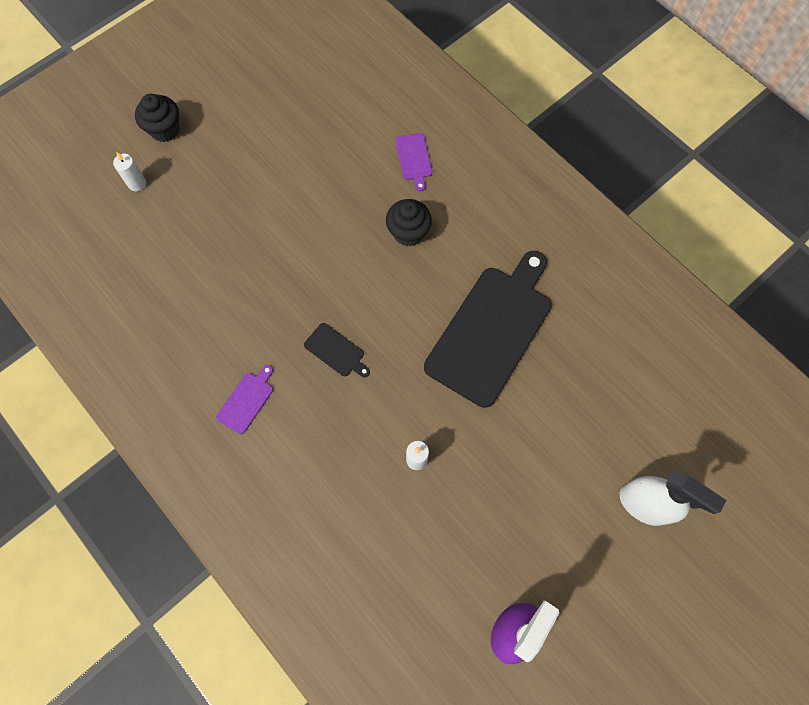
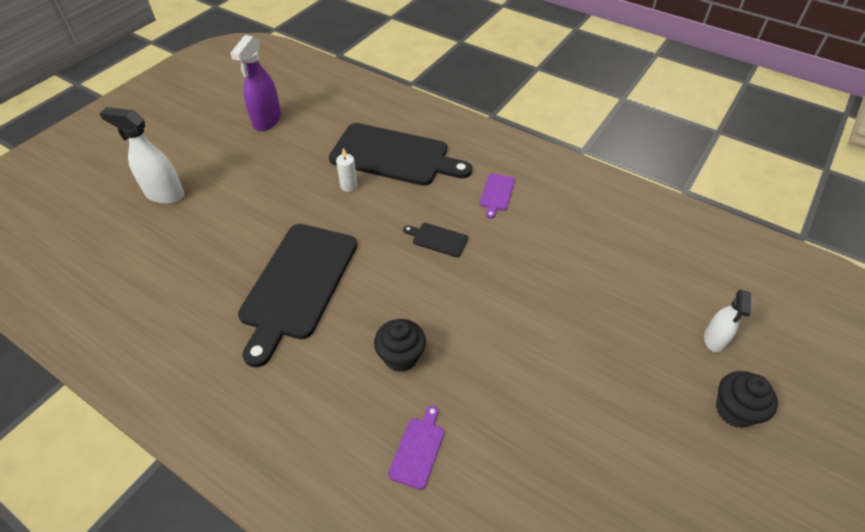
camera: 165 degrees right, 20 degrees down
(137, 183) = (714, 340): white candle -> white spray bottle
(348, 501) = (394, 155): none -> black cutting board
(414, 159) = (418, 449): purple cutting board -> purple cutting board turned 45 degrees clockwise

